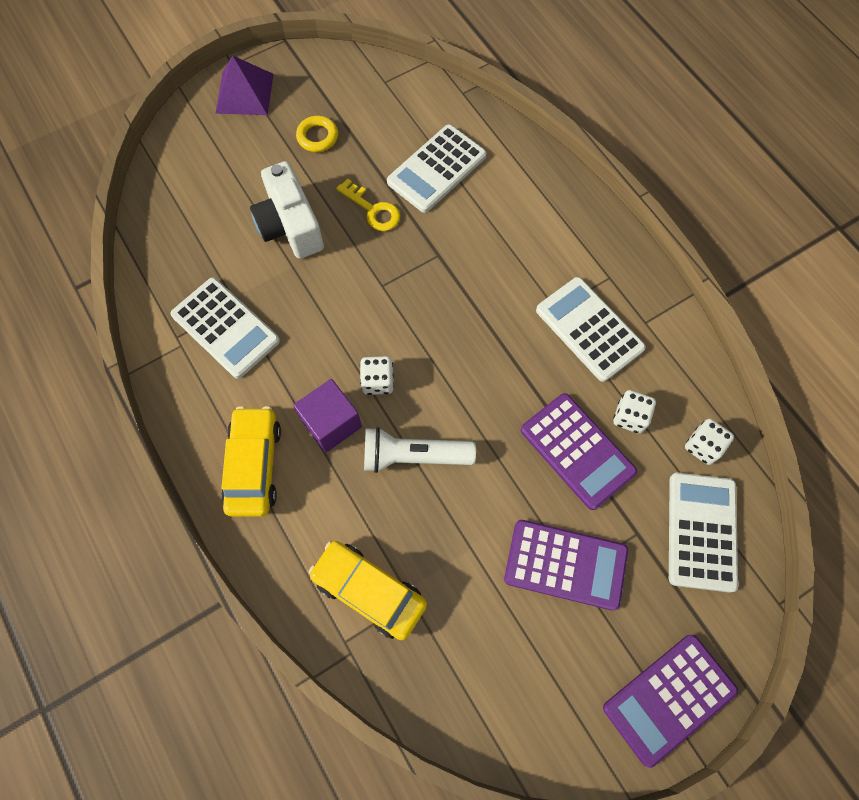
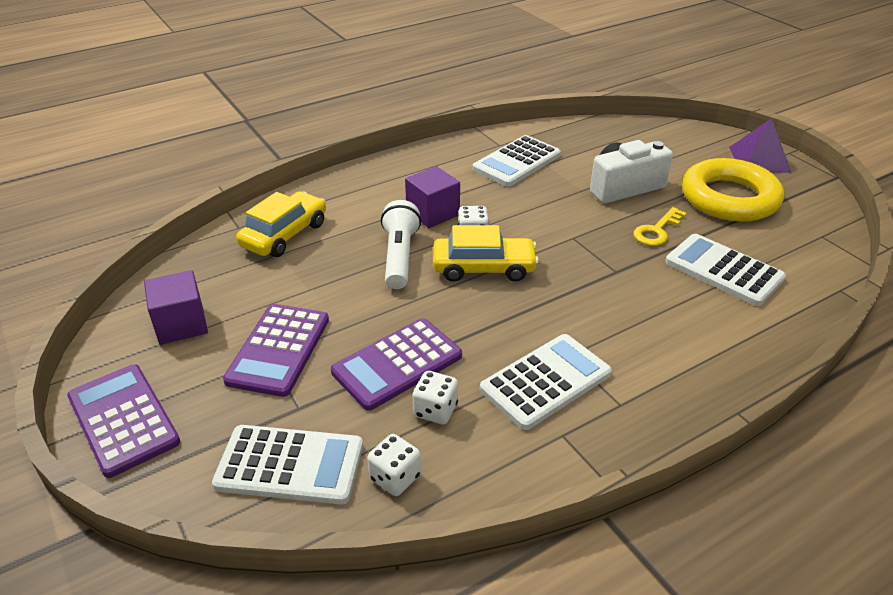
camera: 90 degrees right, 30 degrees down
(254, 465) = (398, 179): yellow car -> yellow car (483, 268)
(317, 137) = (729, 198): yellow ring -> yellow ring, size x2.36
(533, 678) = (181, 324): none -> purple cube

